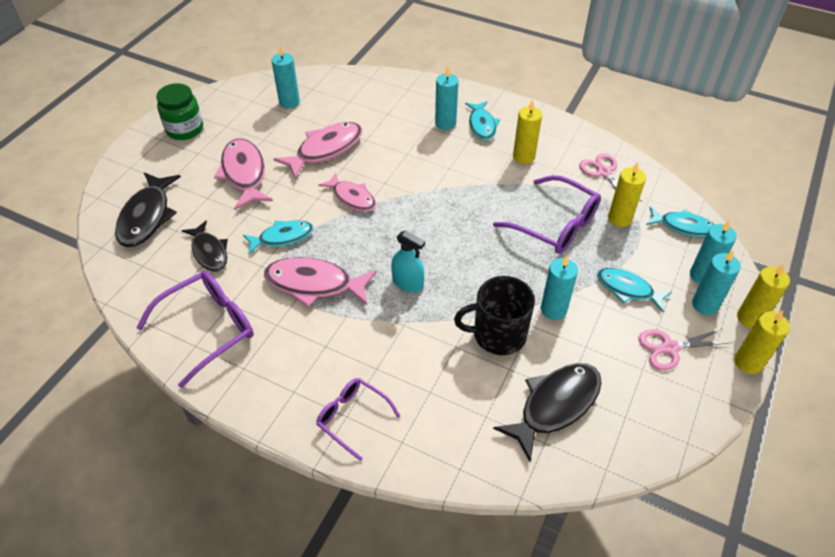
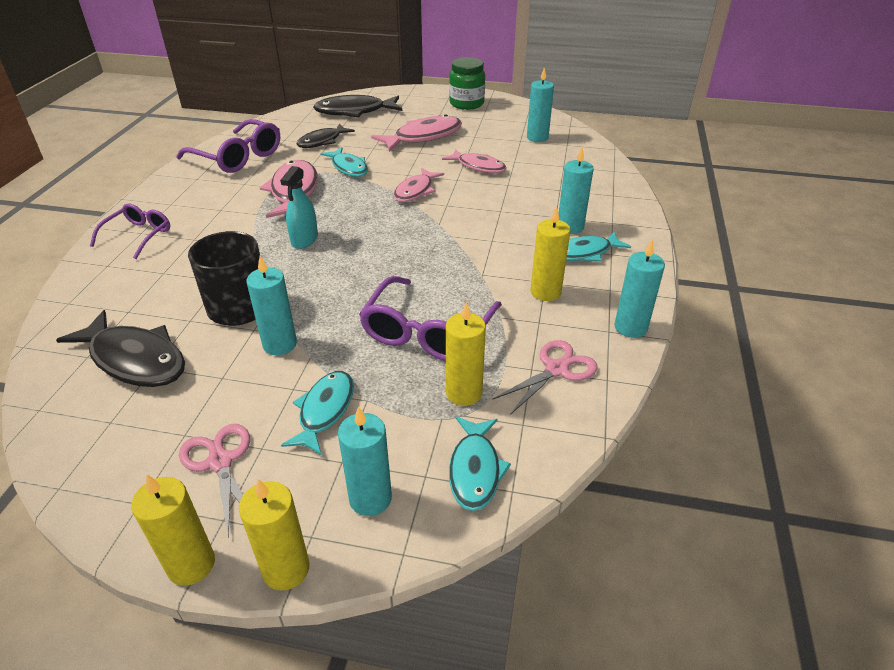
camera: 75 degrees right, 10 degrees down
(325, 150) = (478, 166): pink fish -> pink fish, size x0.66
(705, 304) = (308, 503): turquoise candle -> turquoise candle (630, 327)

